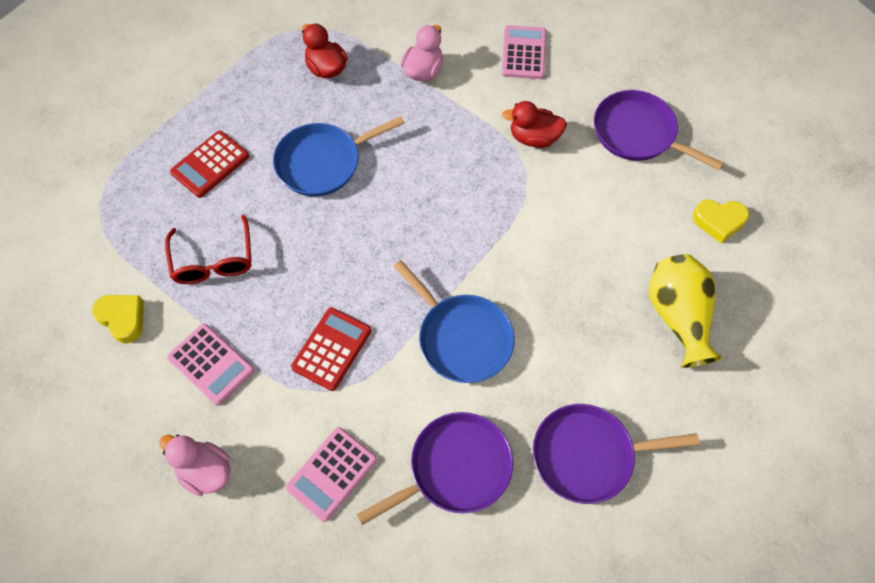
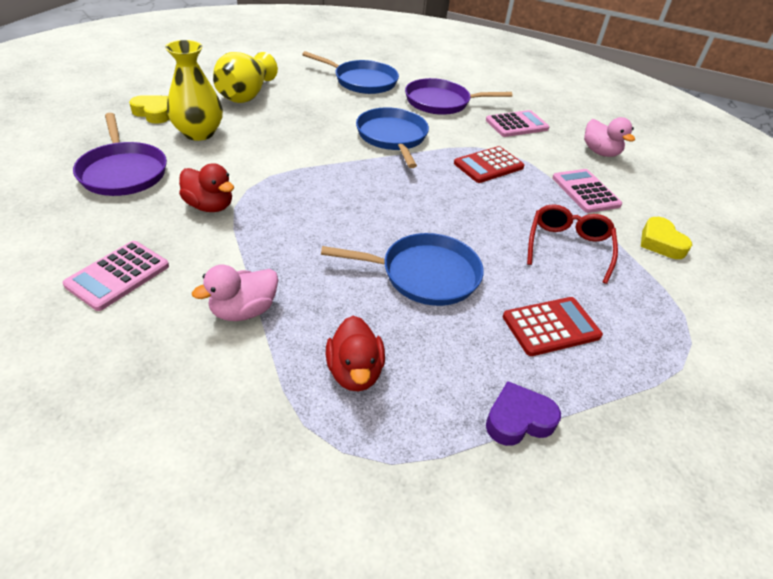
camera: 155 degrees left, 20 degrees down
(215, 88) = (518, 419): none -> purple heart
(588, 455) = (362, 81): purple pan -> blue pan
(644, 219) = (199, 133): none -> yellow vase

